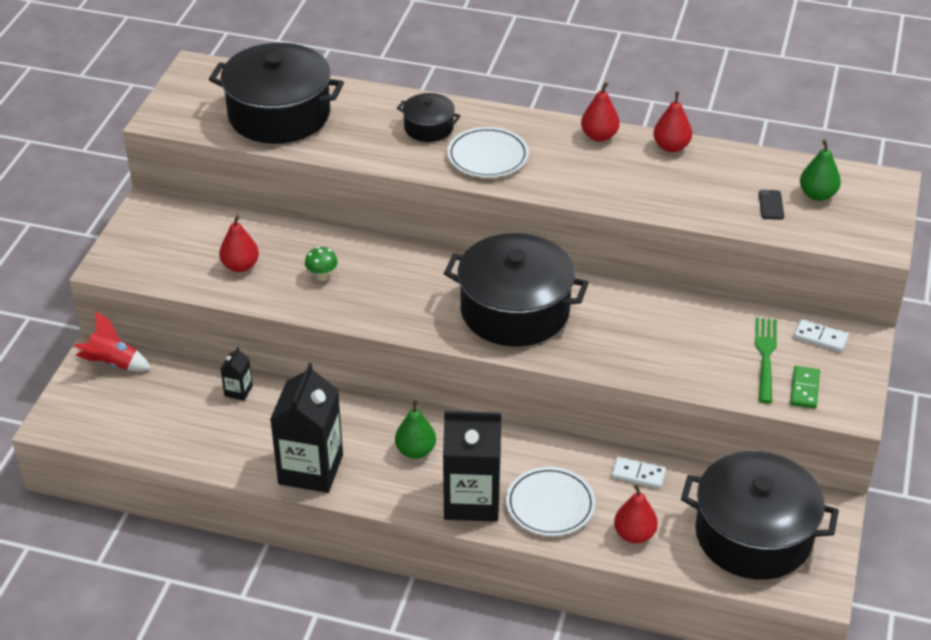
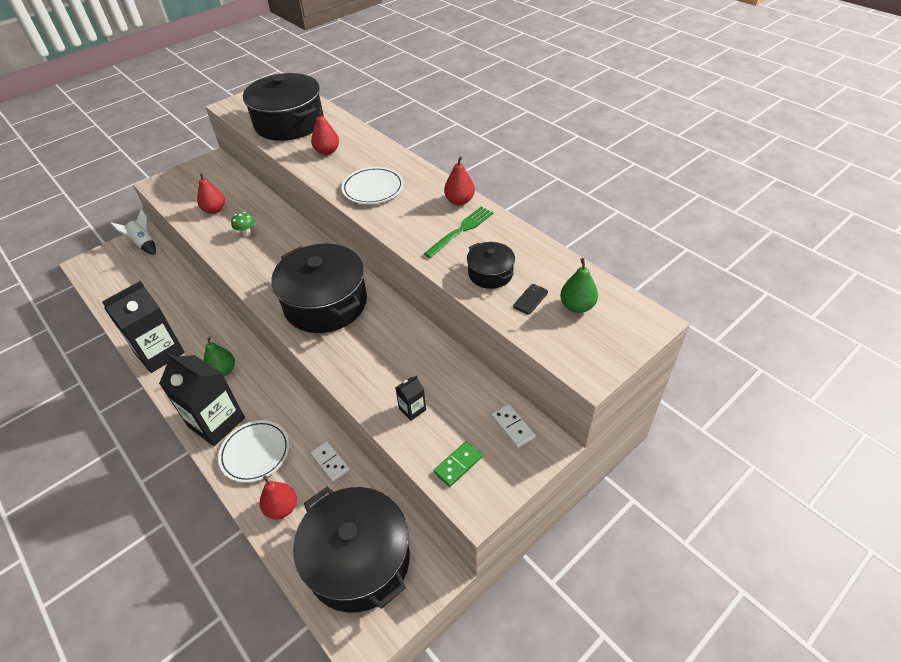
camera: 35 degrees right, 5 degrees up
(113, 364) = (144, 244): red rocket -> white rocket
(238, 391) = (180, 287): black carton -> black carton (412, 409)
(428, 128) = (360, 158): black pot -> black pot (490, 274)
(671, 147) = (501, 226): red pear -> red pear (327, 151)
(765, 356) = (455, 421): green fork -> green fork (461, 230)

